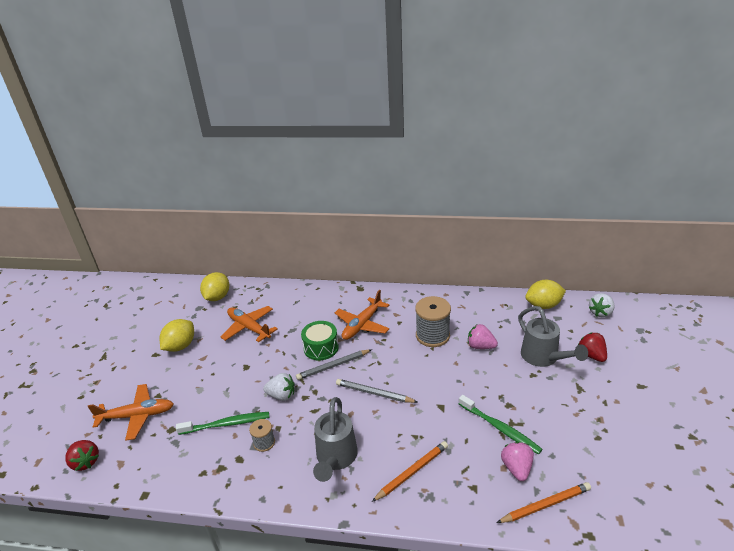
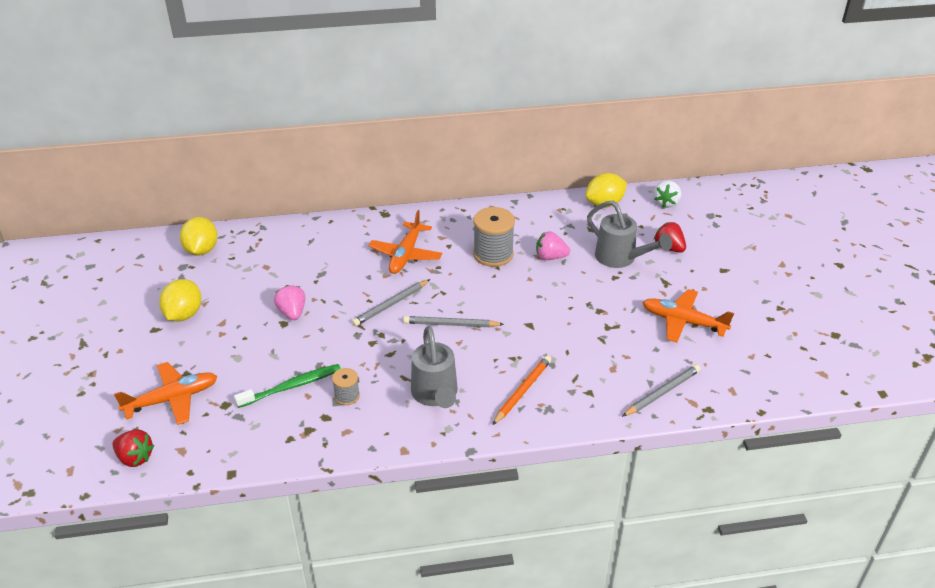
camera: 20 degrees left, 5 degrees up
(249, 328) = (264, 280): orange plane -> orange plane (683, 322)
(281, 395) = (343, 345): white strawberry -> none
(321, 348) = (367, 287): green drum -> none
(500, 428) = (597, 334): green toothbrush -> none
(516, 468) = (625, 367): pink strawberry -> pink strawberry (292, 312)
(545, 504) = (662, 392): orange pencil -> grey pencil

